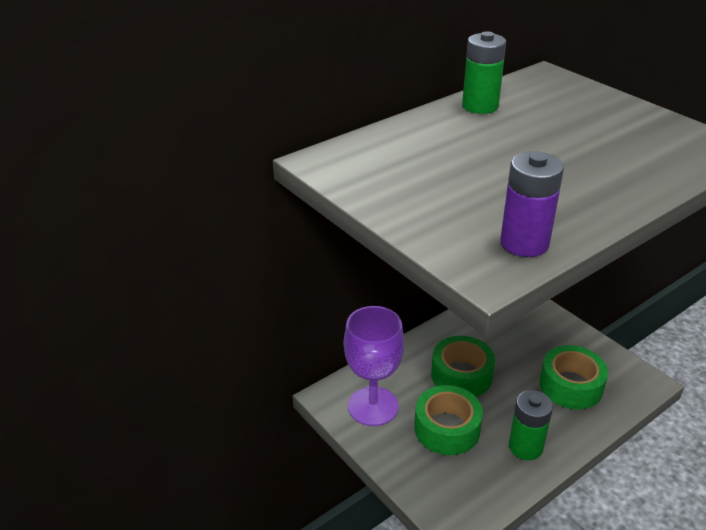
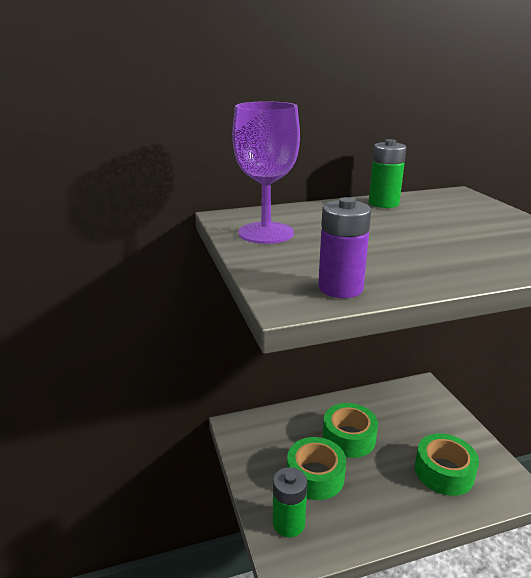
camera: 20 degrees right, 10 degrees down
(373, 406) = (264, 442): purple goblet -> purple goblet (266, 233)
(525, 447) = (377, 511): green battery -> green battery (288, 523)

